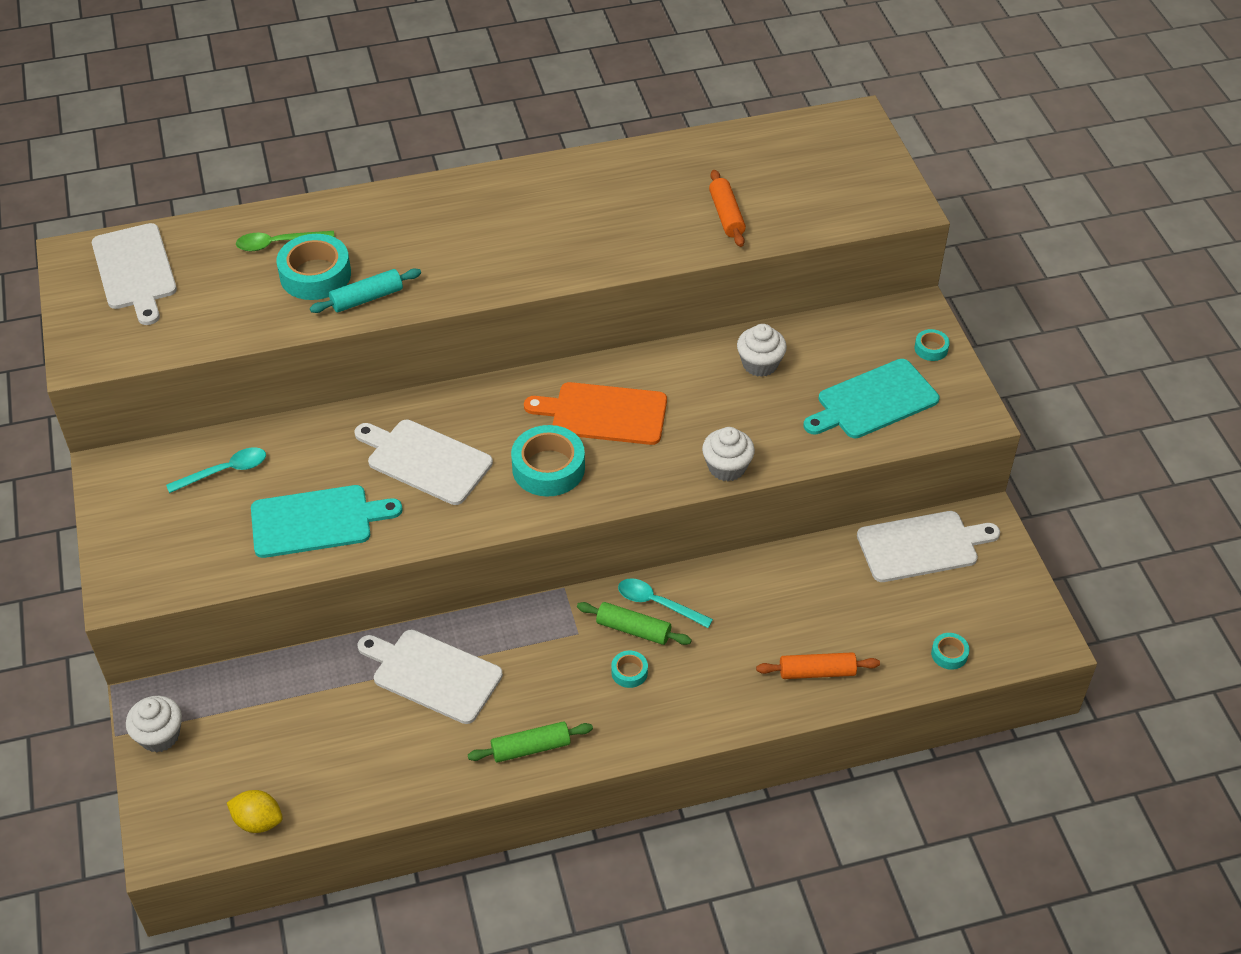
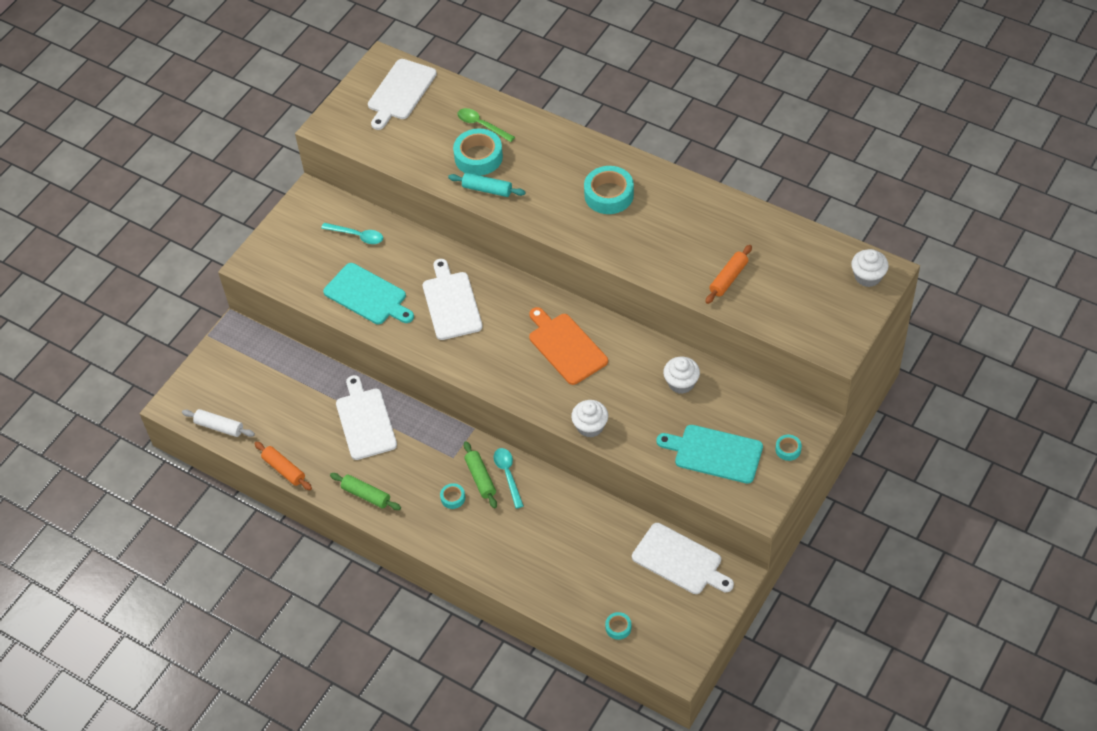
camera: 50 degrees right, 5 degrees up
(159, 735) = (223, 351): white cupcake -> white cupcake (868, 276)
(258, 821) = (219, 427): yellow lemon -> white rolling pin
(548, 468) = (503, 354): turquoise tape -> turquoise tape (609, 195)
(817, 672) = (540, 577): orange rolling pin -> orange rolling pin (284, 469)

